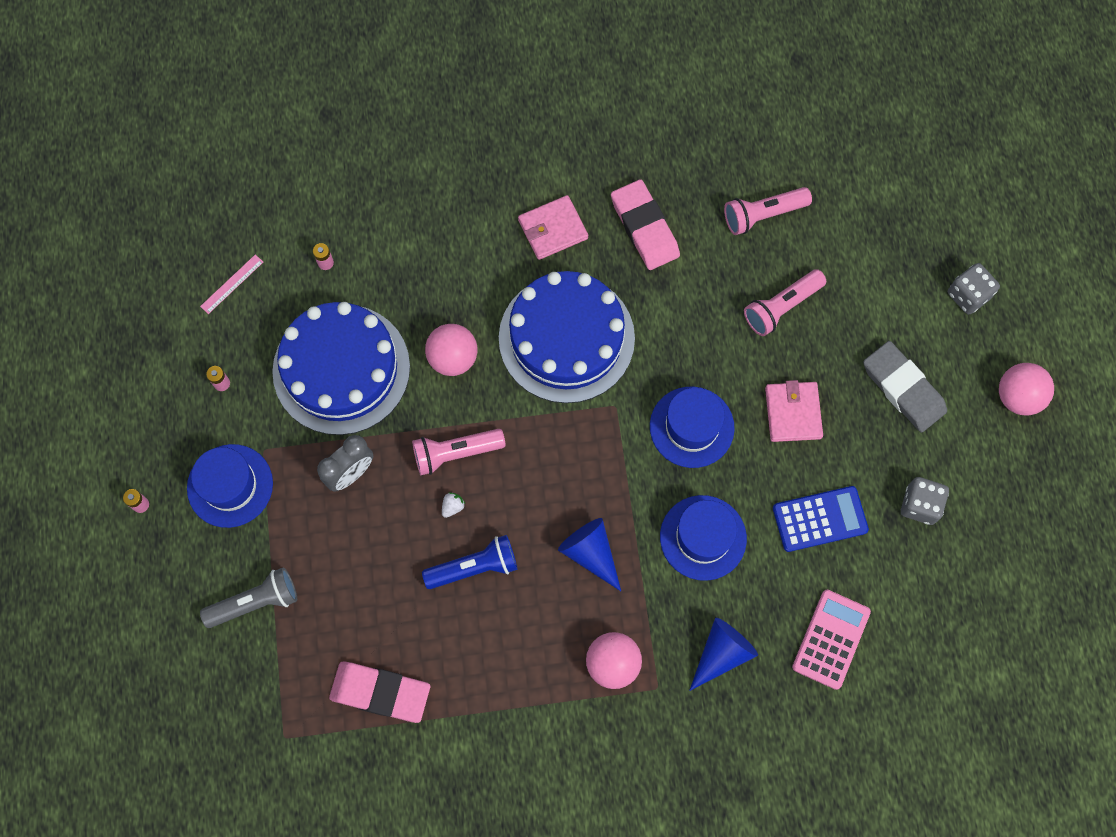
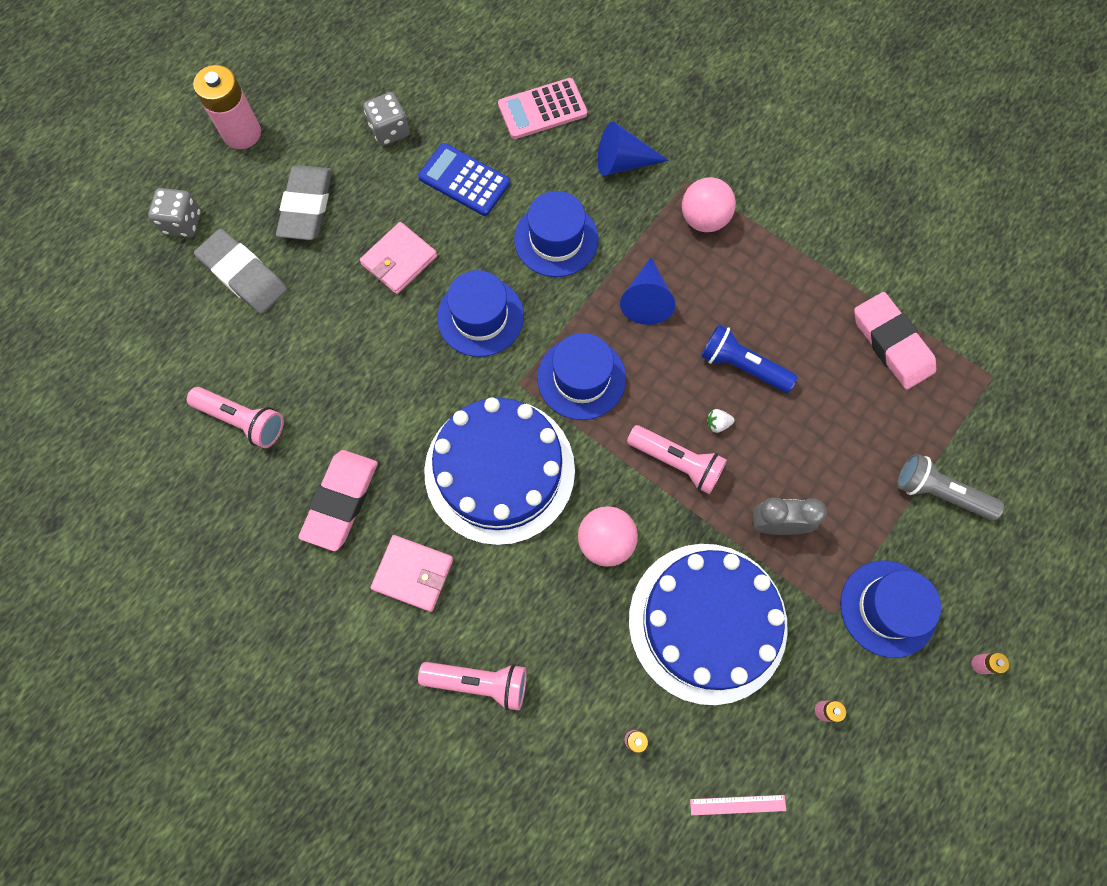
camera: 135 degrees left, 0 degrees up
(577, 450) = (581, 378): none -> blue hat
(781, 307) = (316, 338): pink flashlight -> pink flashlight (479, 682)
(882, 301) = (243, 275): none -> grey eraser
(1017, 397) = (242, 133): pink ball -> pink battery

